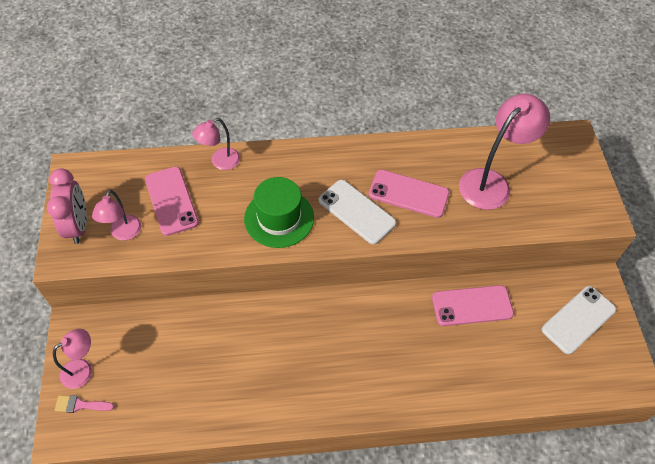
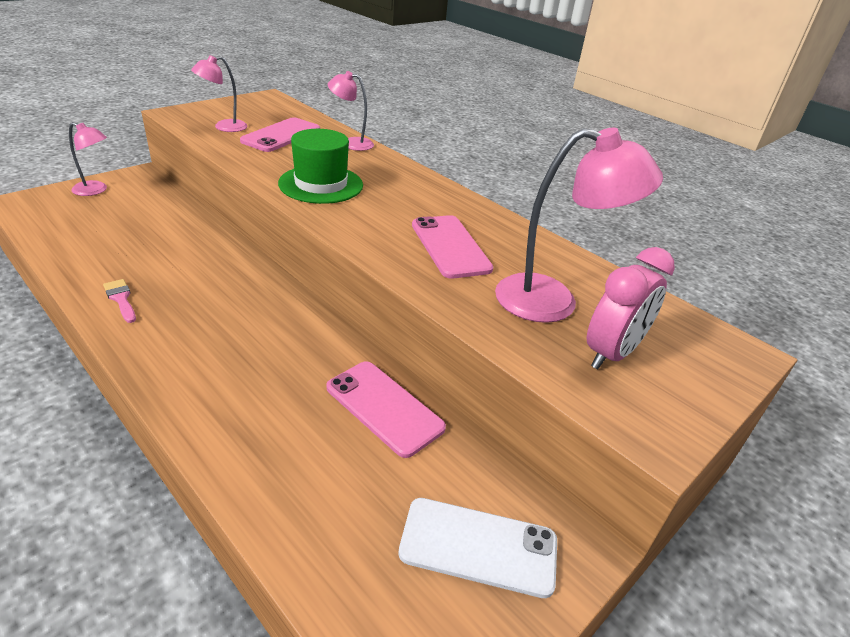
camera: 50 degrees right, 20 degrees down
(78, 226) = (213, 111): pink clock -> pink clock (611, 353)
(80, 405) = (56, 200): pink brush -> pink brush (121, 299)
(357, 212) = (382, 222): white phone -> none

